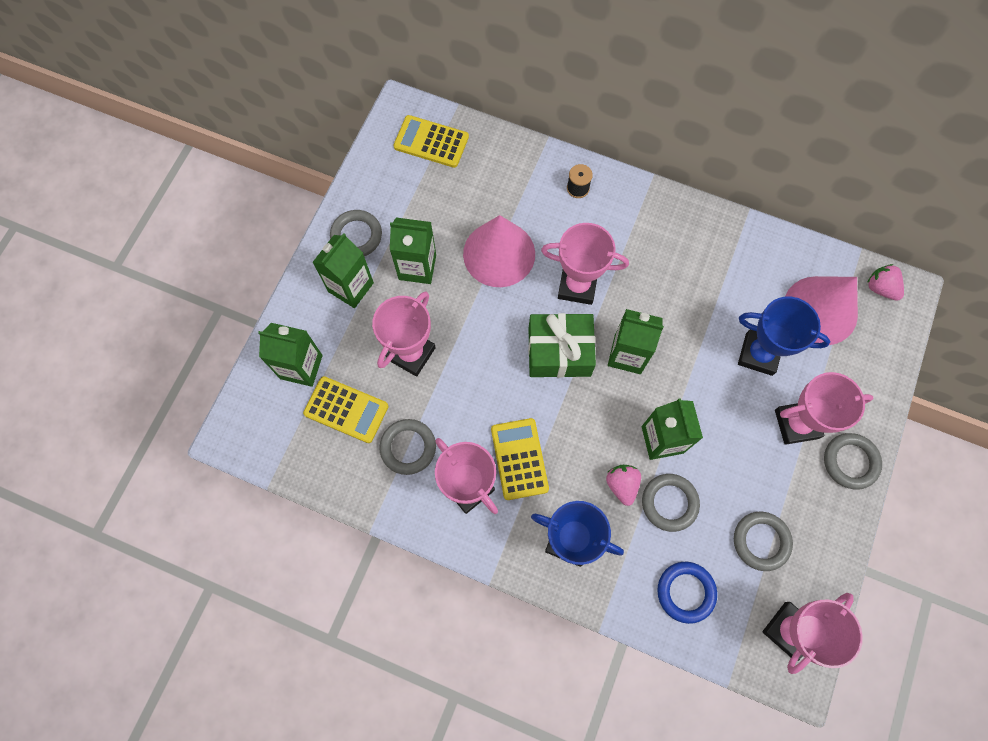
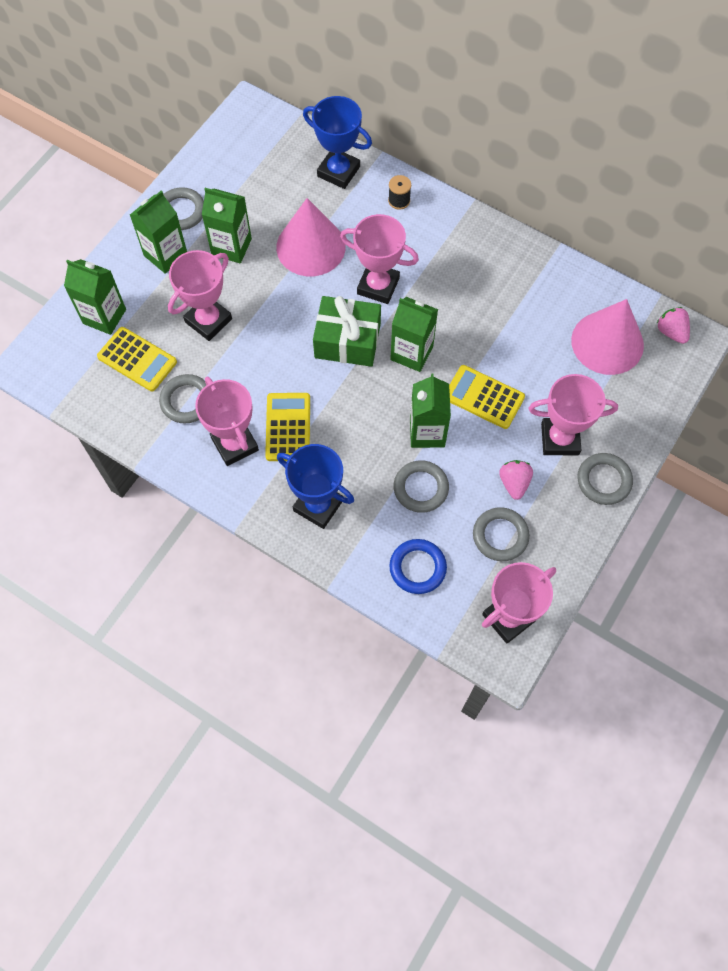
camera: 10 degrees right, 5 degrees down
(431, 142) = (269, 140): yellow calculator -> yellow calculator (483, 397)
(622, 485) = (379, 465): pink strawberry -> pink strawberry (514, 483)
(759, 354) = (538, 372): blue trophy -> blue trophy (338, 171)

